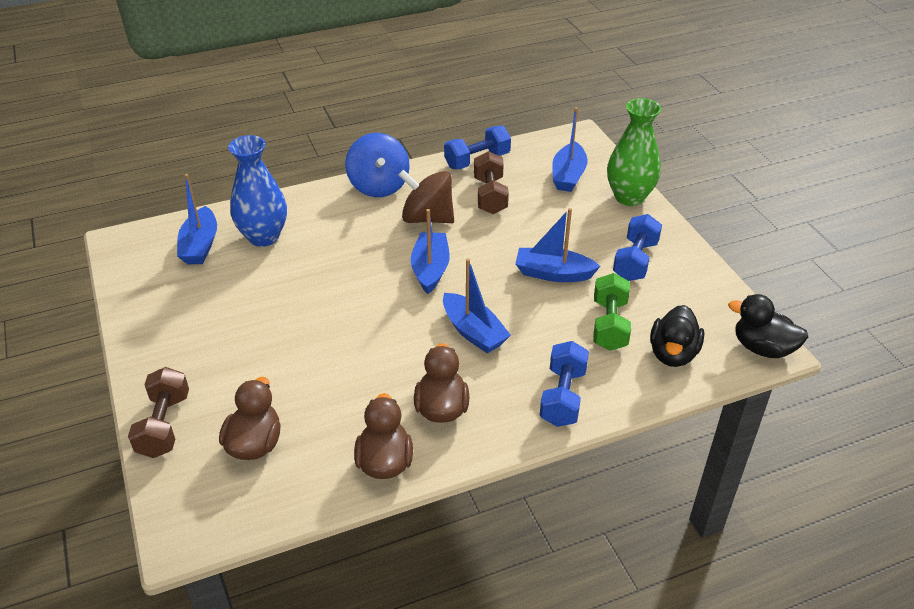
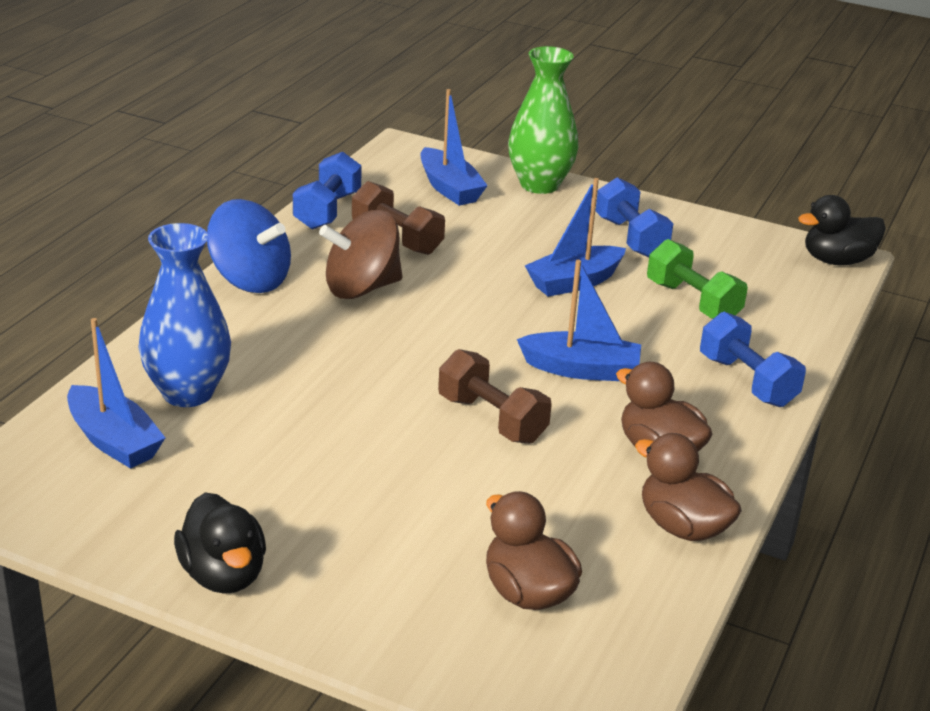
camera: 45 degrees left, 10 degrees down
(164, 425) = (392, 640): brown dumbbell -> brown dumbbell (491, 419)
(430, 269) = (445, 334): blue boat -> none
(673, 354) = (779, 299): black duck -> black duck (223, 575)

